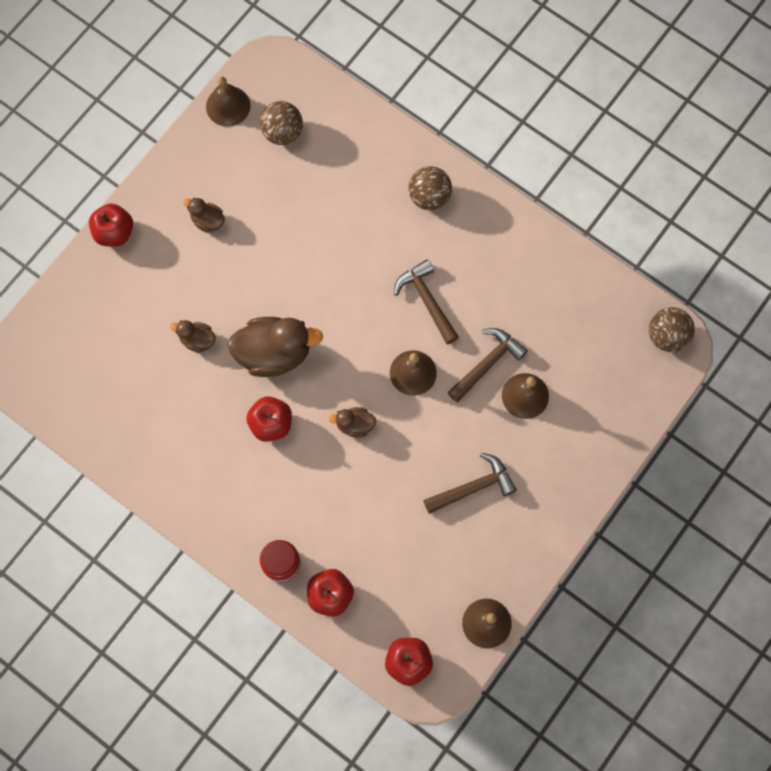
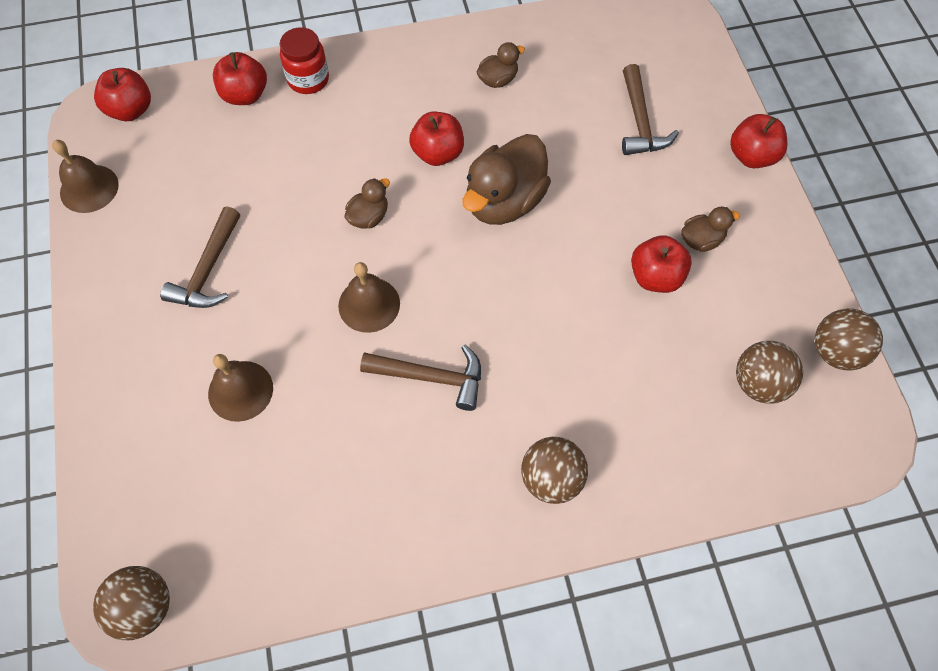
camera: 130 degrees right, 10 degrees down
(197, 340) = (576, 150): brown duck -> brown duck (498, 80)
(228, 106) = (836, 352): brown bell -> brown ball
(256, 229) = (655, 277): none -> red apple
(487, 363) = (309, 381): brown hammer -> brown hammer (640, 122)

